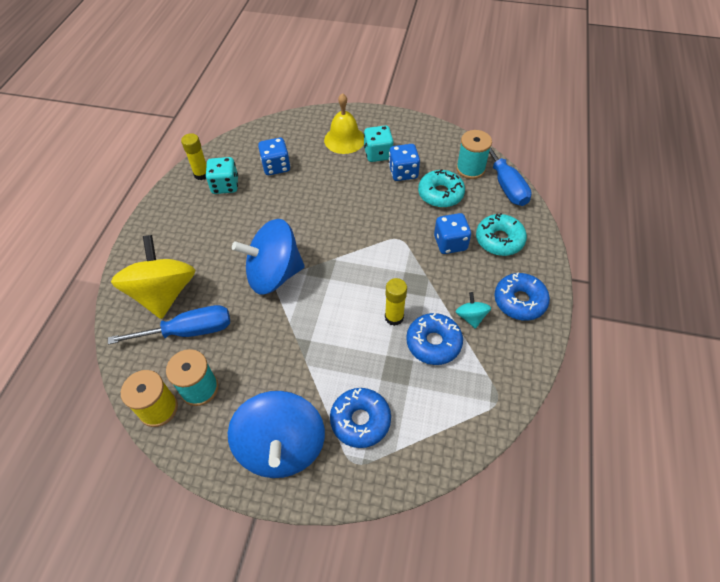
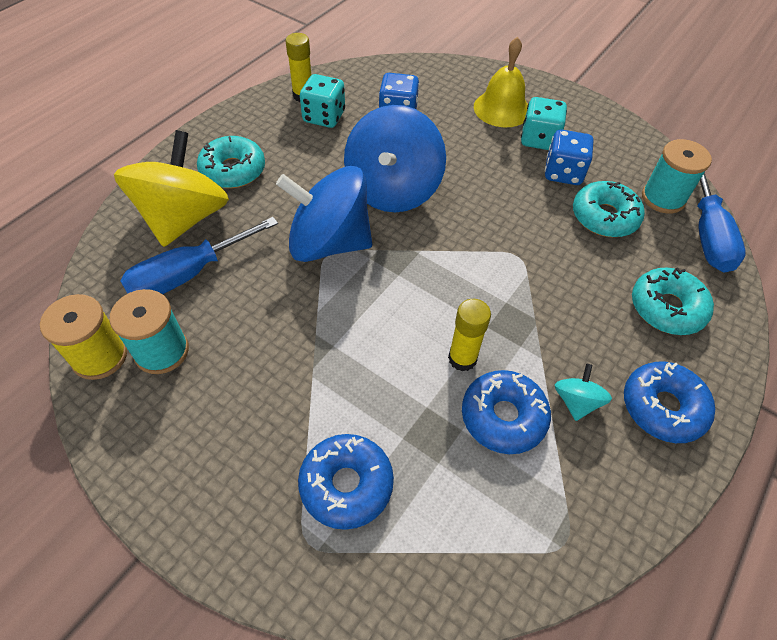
camera: 20 degrees right, 0 degrees up
(180, 247) = (233, 170): none -> turquoise donut
(189, 331) = (188, 274): blue screwdriver -> blue screwdriver turned 135 degrees clockwise
(281, 446) = (222, 474): blue spinning top -> blue spinning top (393, 189)
(450, 243) = (589, 287): blue dice -> none

